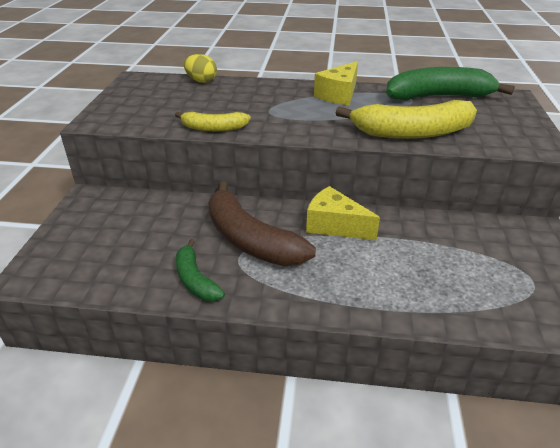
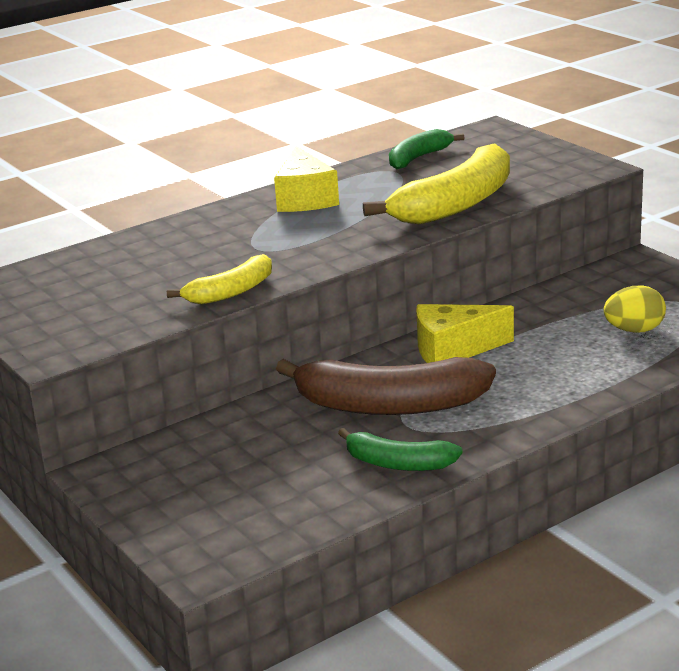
camera: 40 degrees left, 10 degrees down
(201, 81) = (88, 253): yellow egg -> yellow egg (634, 330)
(438, 97) = (418, 158): green banana -> green banana, size x0.55

